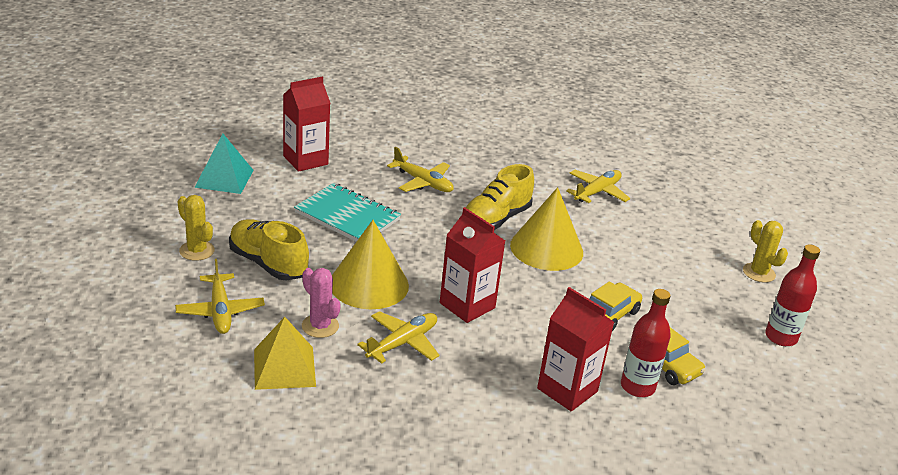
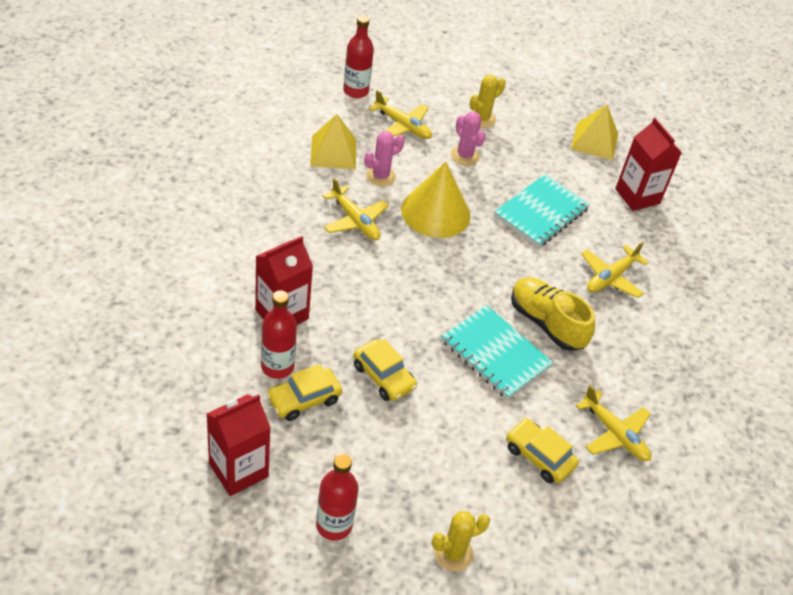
camera: 95 degrees right, 15 degrees up
(151, 354) = (356, 91): none -> red bottle
(220, 311) = (403, 126): yellow plane -> yellow plane turned 135 degrees counterclockwise
(224, 178) = (594, 141): turquoise pyramid -> yellow pyramid
(268, 264) = (465, 156): yellow shoe -> pink cactus
(467, 305) = (403, 271): red carton -> red carton (238, 470)
(546, 248) = (495, 354): yellow cone -> turquoise notebook
(642, 229) = (539, 456): none -> yellow car

